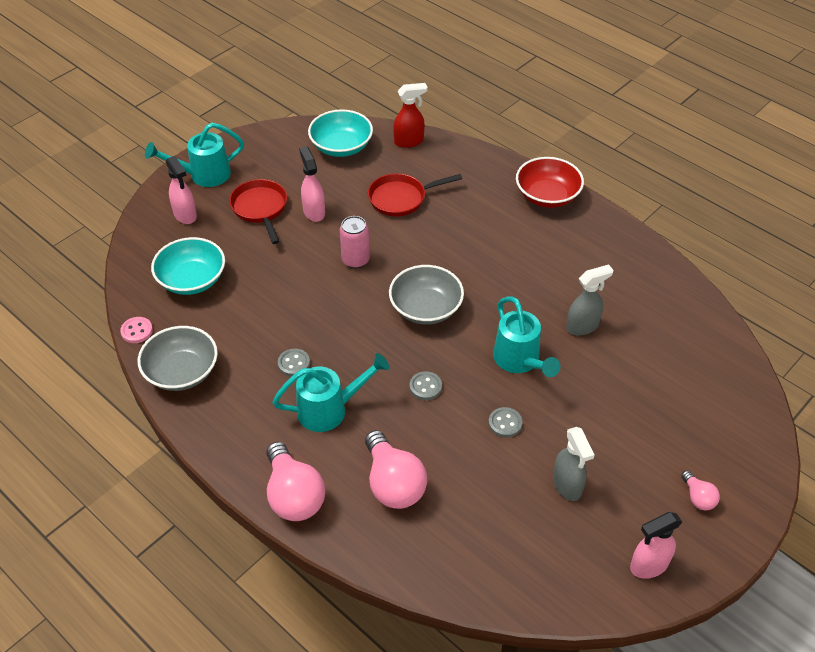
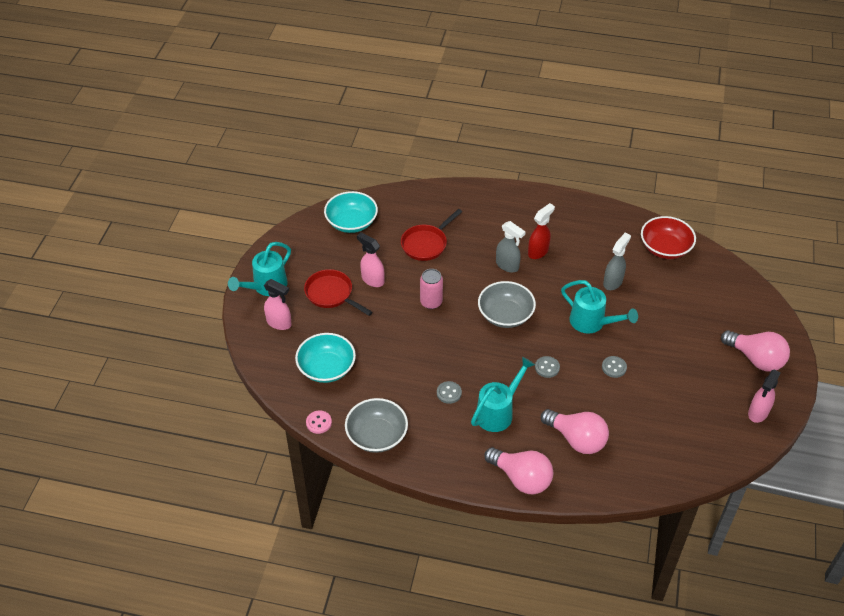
camera: 30 degrees left, 0 degrees up
(409, 141) = (397, 199): red spray bottle -> red spray bottle (538, 251)
(547, 196) = (523, 200): red bowl -> red bowl (665, 248)
(567, 485) = (679, 388): grey spray bottle -> grey spray bottle (507, 265)
(698, 498) = (756, 359): pink light bulb -> pink light bulb, size x2.01

